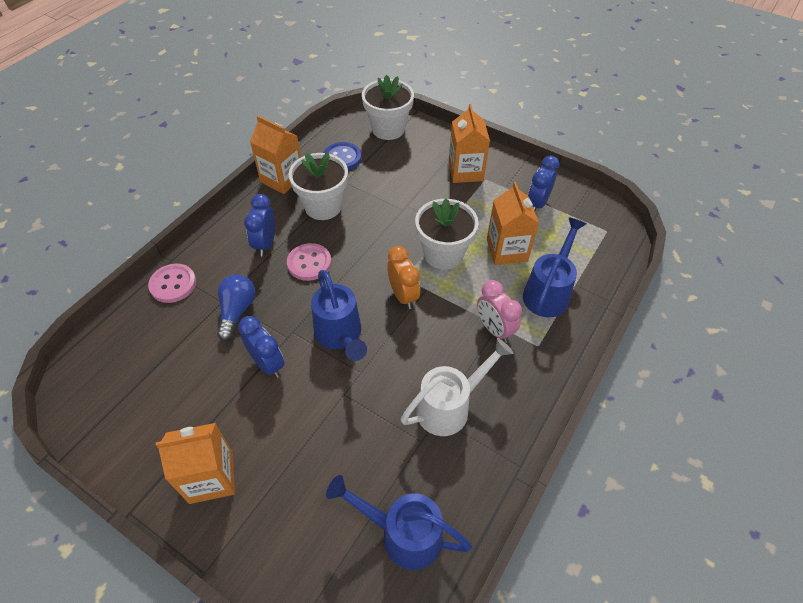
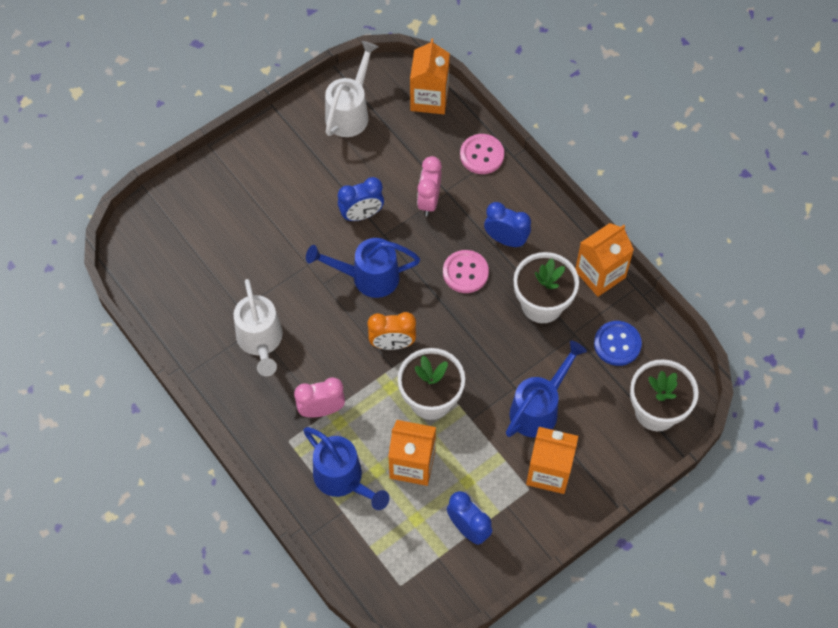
camera: 110 degrees right, 10 degrees up
(131, 419) = (350, 112): none -> white watering can
(211, 477) = (276, 159): orange carton -> orange carton (429, 98)
(237, 311) = (429, 201): blue light bulb -> pink clock
(403, 534) = (176, 273): blue watering can -> blue watering can (538, 409)

